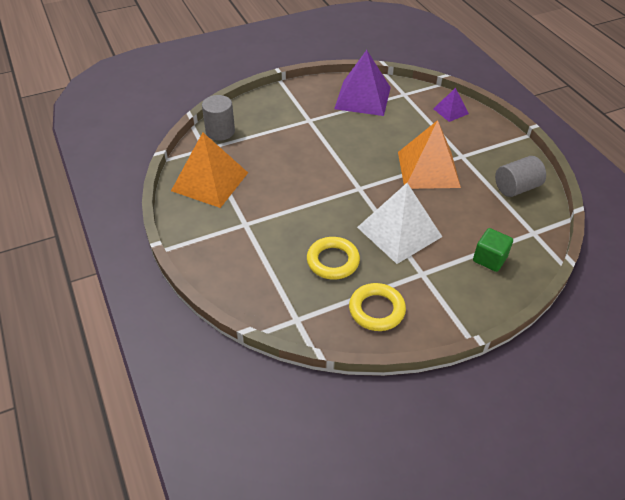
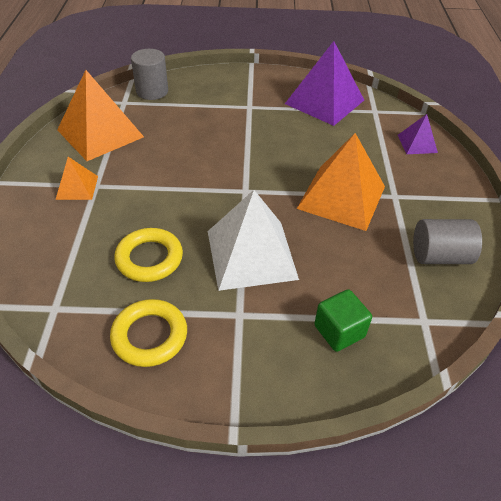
camera: 25 degrees right, 0 degrees up
(232, 230) = (77, 187): none -> orange pyramid

